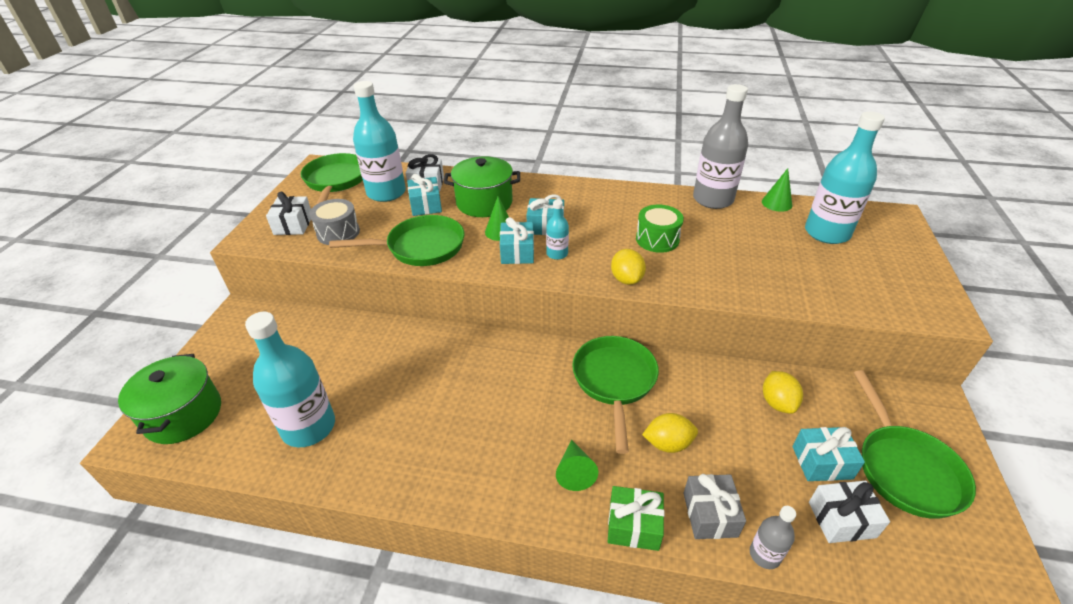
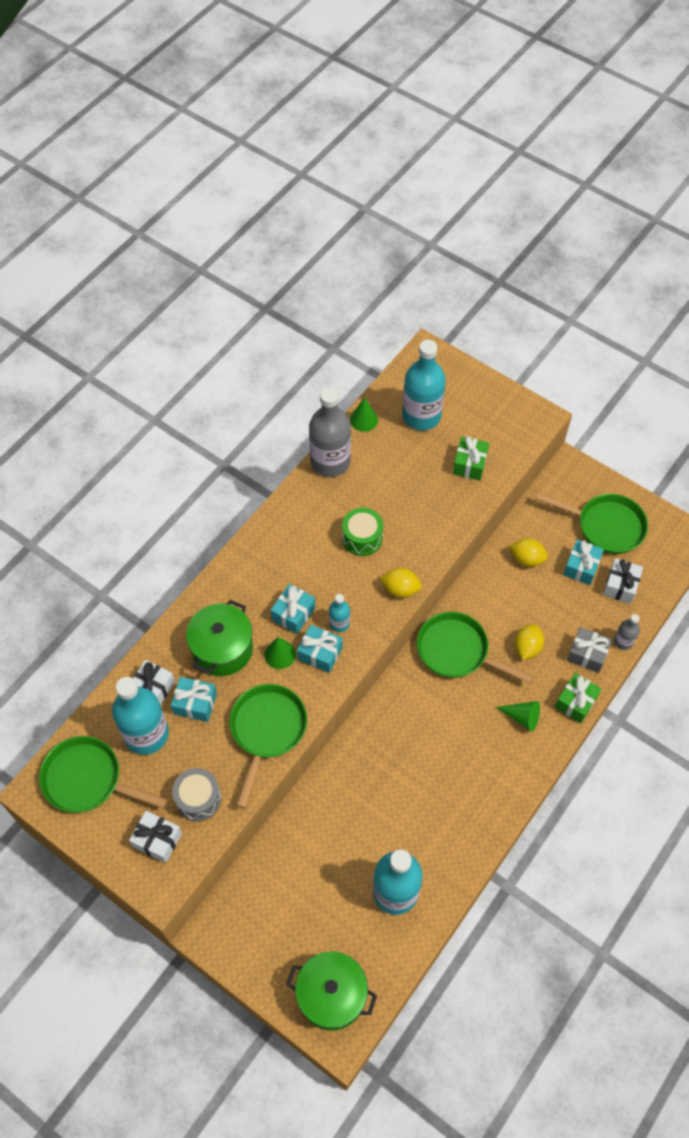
camera: 65 degrees left, 20 degrees up
(818, 280) = (469, 464): none -> green gift

